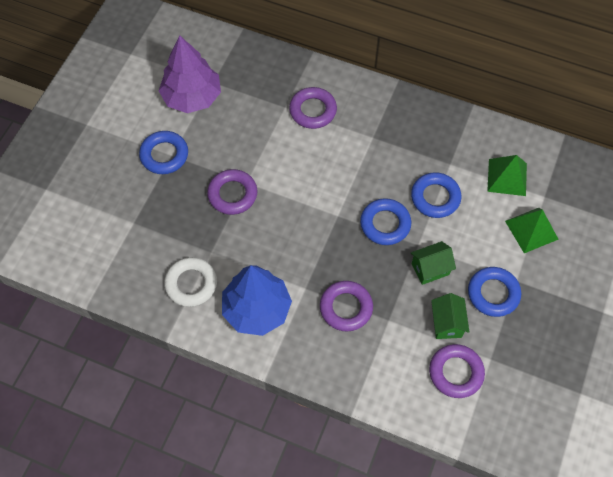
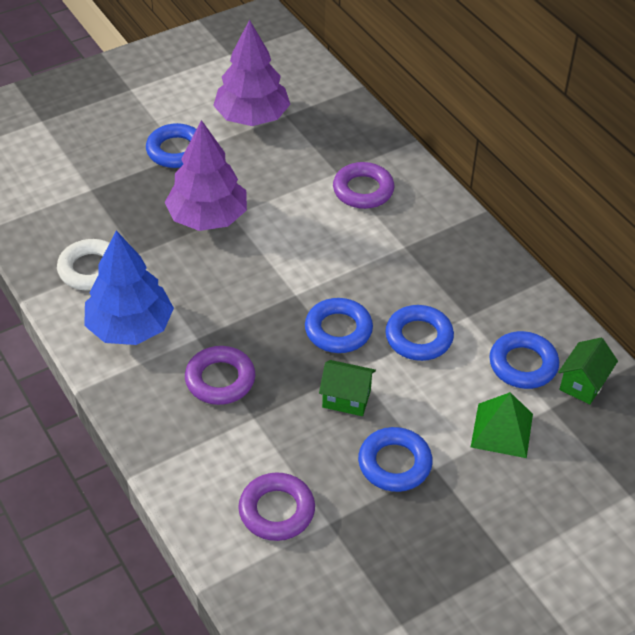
camera: 35 degrees right, 15 degrees down
(232, 194) = (208, 218): purple ring -> purple tree
(446, 323) = (313, 459): green house -> green house (583, 383)
(507, 177) = (523, 364): green pyramid -> blue ring

